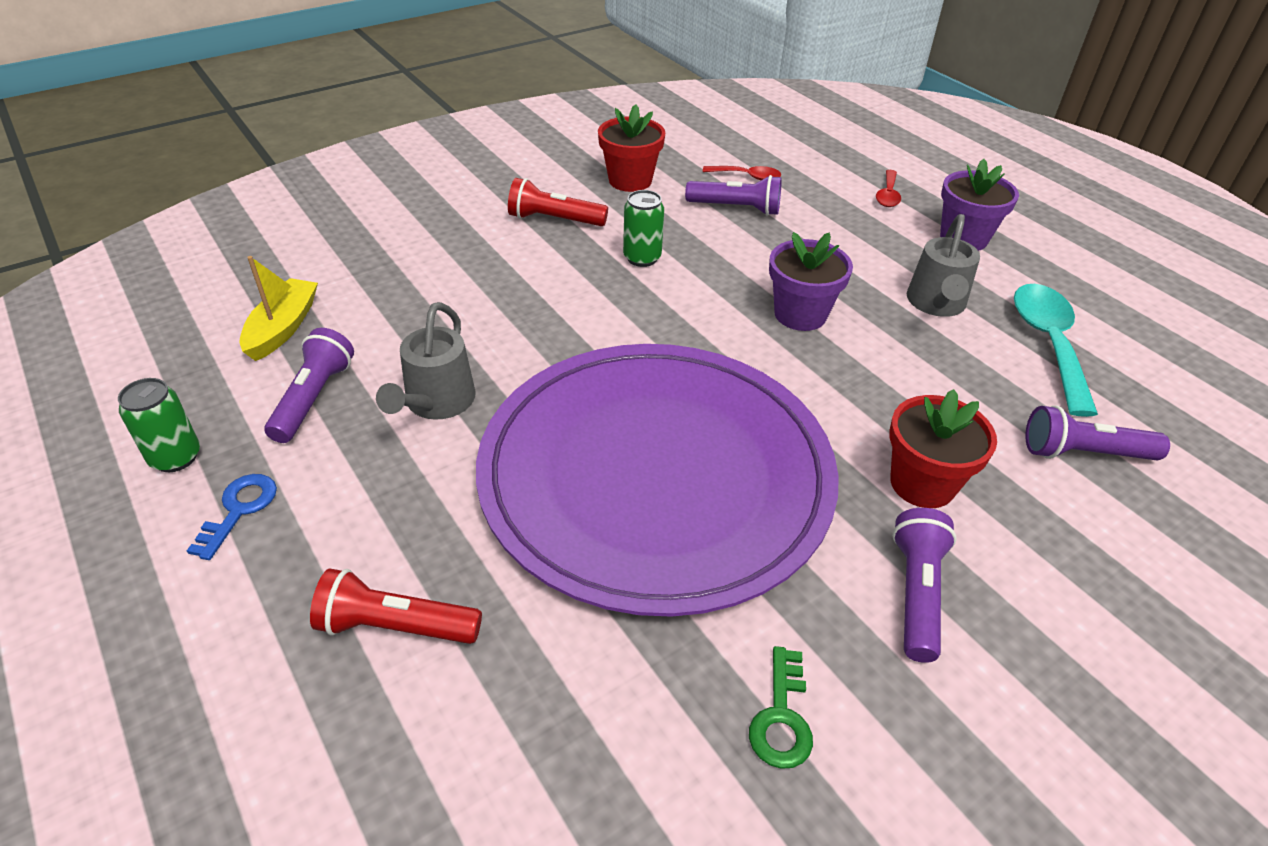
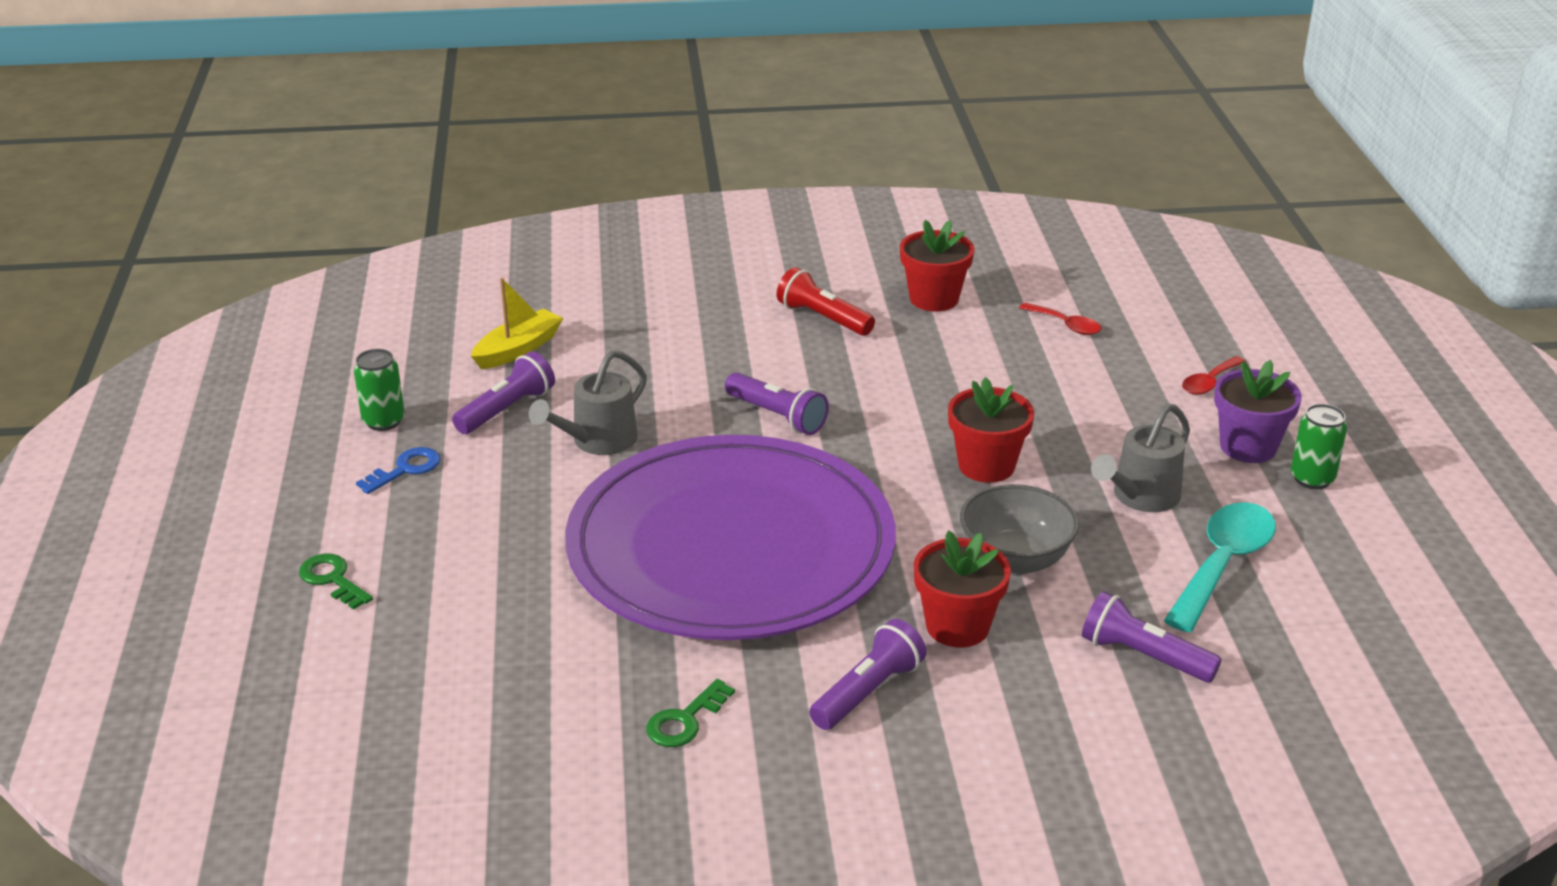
camera: 30 degrees right, 10 degrees down
(231, 703) = (332, 579): none -> green key
(396, 626) = (463, 575): red flashlight -> none
(642, 258) = (877, 375): green can -> green can (1312, 479)
(736, 208) = (1020, 353): purple flashlight -> purple flashlight (777, 416)
(800, 314) = (986, 466): purple flower pot -> red flower pot
(903, 396) = (1015, 560): none -> grey bowl

